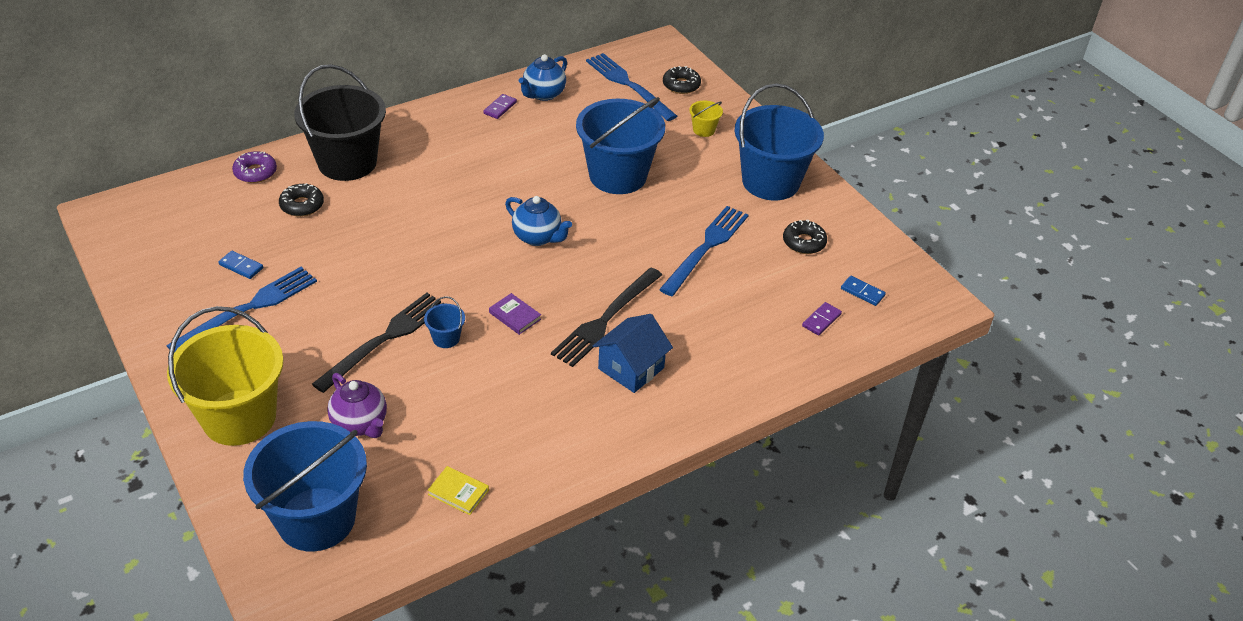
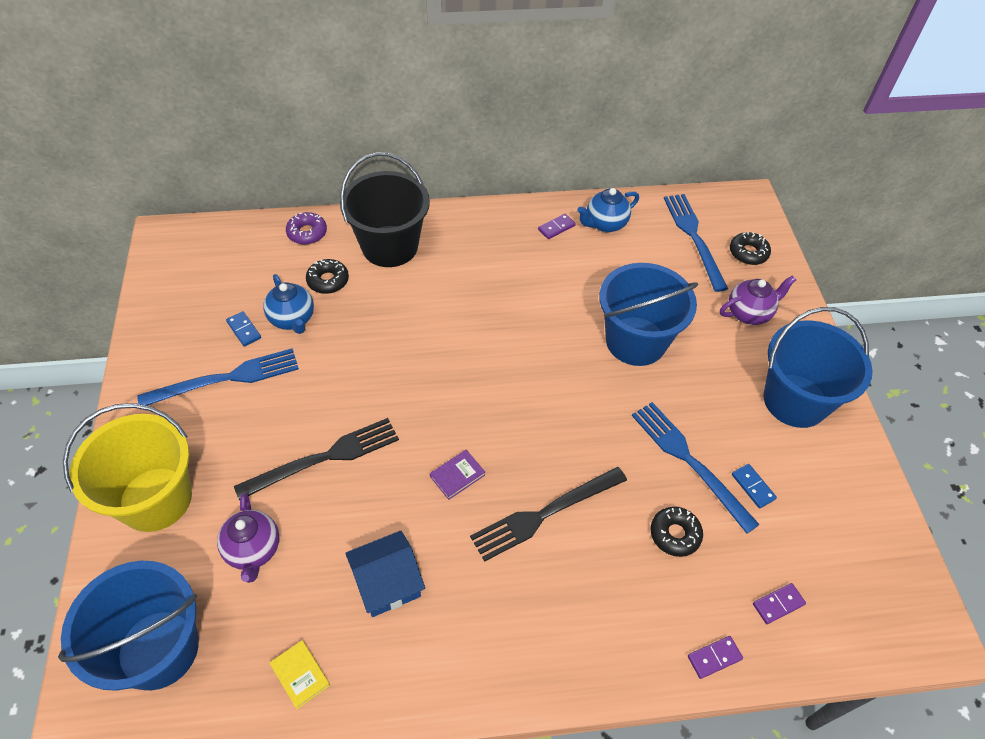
camera: 25 degrees right, 10 degrees up
(446, 338) = (380, 478): blue bucket -> none
(515, 316) = (457, 476): purple book -> purple book turned 75 degrees clockwise
(538, 237) = (523, 389): blue teapot -> blue teapot (292, 319)
(631, 368) = (542, 587): blue house -> blue house (387, 583)
(703, 130) = (749, 313): yellow bucket -> purple teapot
(706, 248) = (689, 461): blue fork -> blue fork turned 90 degrees counterclockwise
(789, 369) = (714, 657): none -> purple domino
(804, 242) = (800, 491): black donut -> black donut (675, 534)
(862, 292) = (842, 583): blue domino -> blue domino (753, 487)

